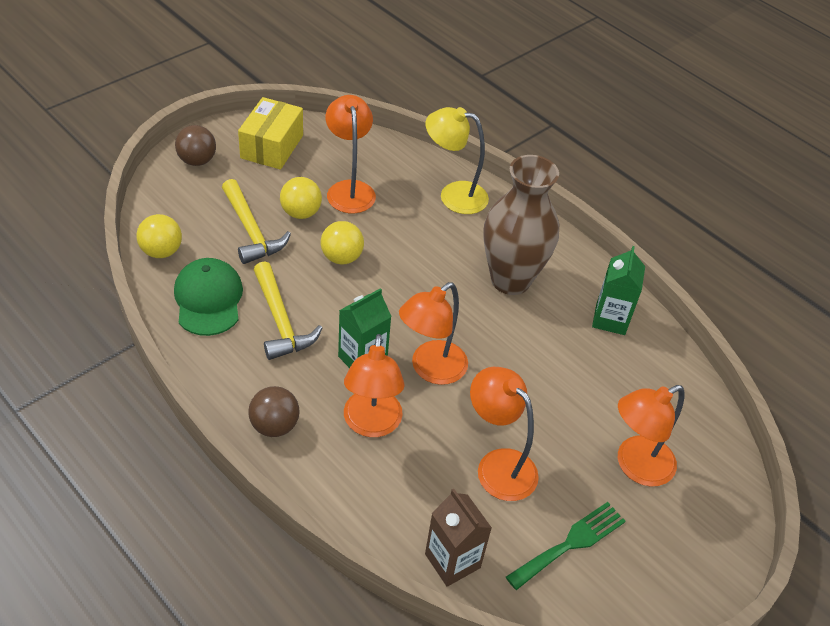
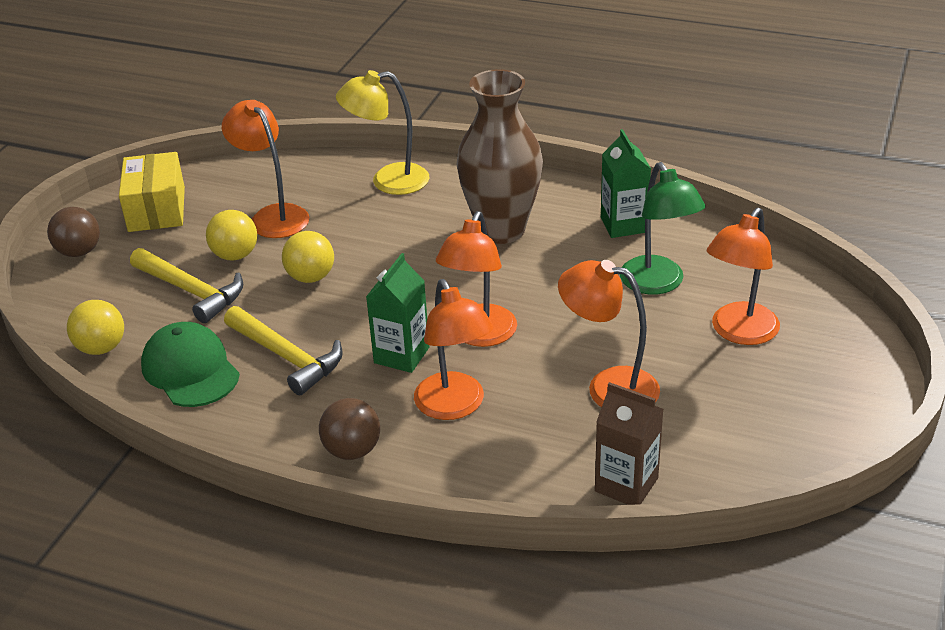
camera: 20 degrees left, 10 degrees down
(570, 543) = (727, 420): green fork -> none
(600, 388) = (657, 284): none -> green lamp

